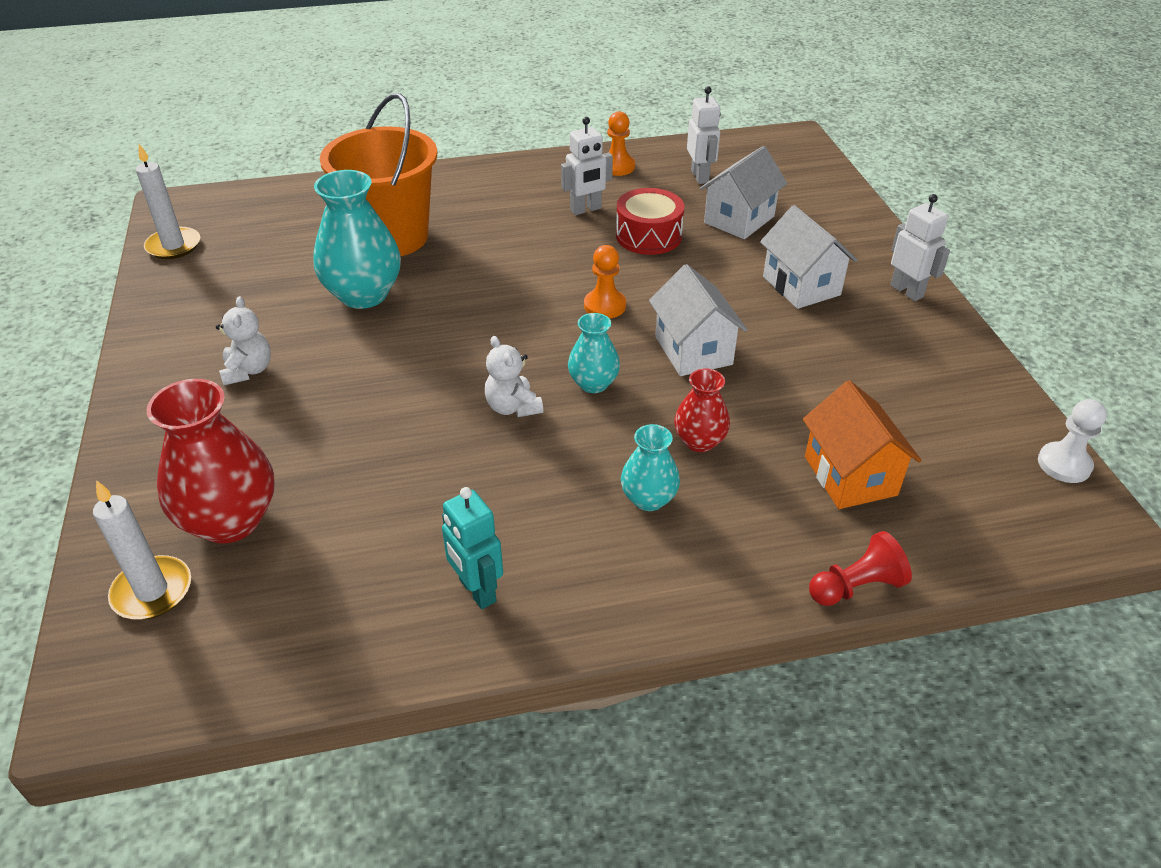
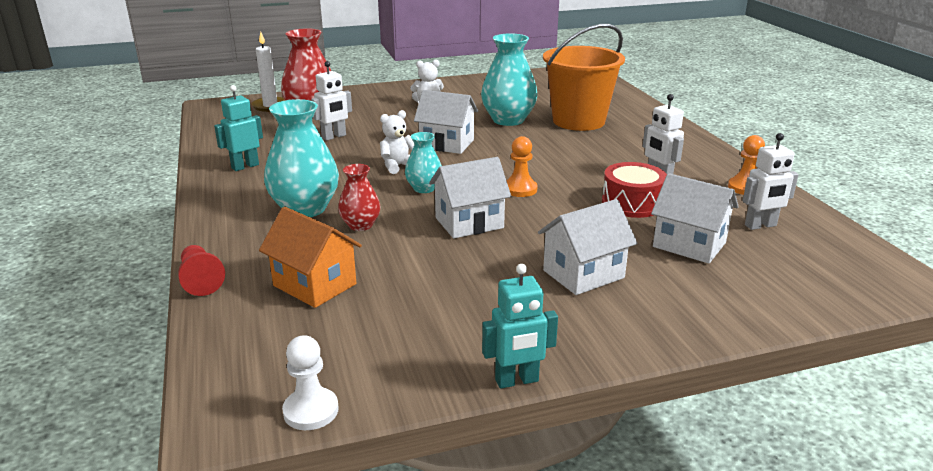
camera: 85 degrees right, 15 degrees down
(173, 246) = (541, 76): white candle -> none
(440, 357) = (447, 144): none -> white house
(648, 499) = (305, 209): turquoise vase -> turquoise vase, size x1.80
(850, 476) = (314, 285): orange house -> orange house turned 60 degrees clockwise
(907, 291) = (600, 338): white robot -> white robot (334, 137)
(980, 341) = (517, 381): none -> turquoise robot

